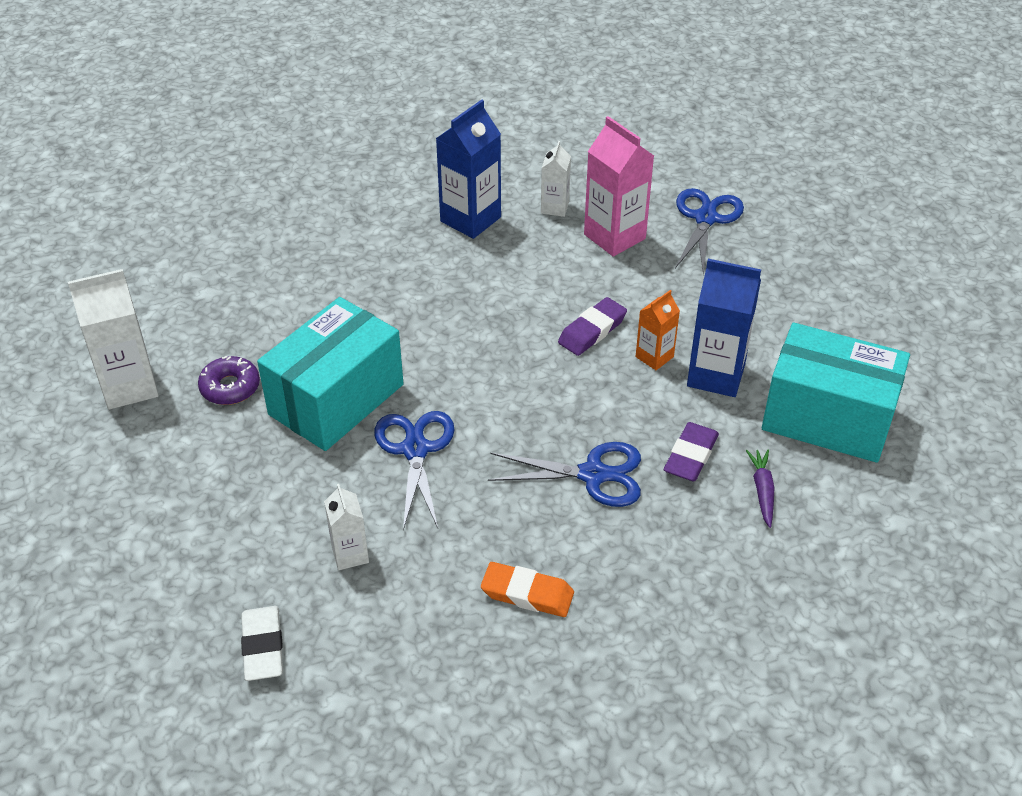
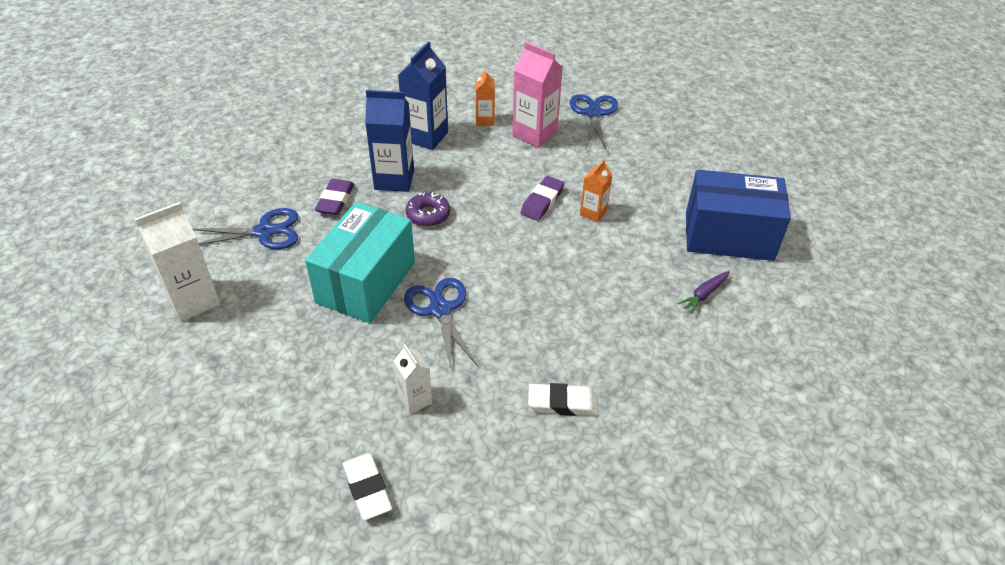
camera: 15 degrees left, 0 degrees up
(230, 387) = (278, 287): purple donut -> purple donut (428, 215)
(527, 594) = (562, 403): orange eraser -> white eraser
(555, 207) = (485, 120): white carton -> orange carton
(593, 474) = (580, 304): blue scissors -> blue scissors (265, 231)
(690, 456) = (645, 279): purple eraser -> purple eraser (335, 200)
(716, 375) = (641, 219): blue carton -> blue carton (394, 179)
(762, 491) = (704, 294): purple carrot -> purple carrot turned 120 degrees counterclockwise
(827, 418) = (729, 236): turquoise box -> blue box

